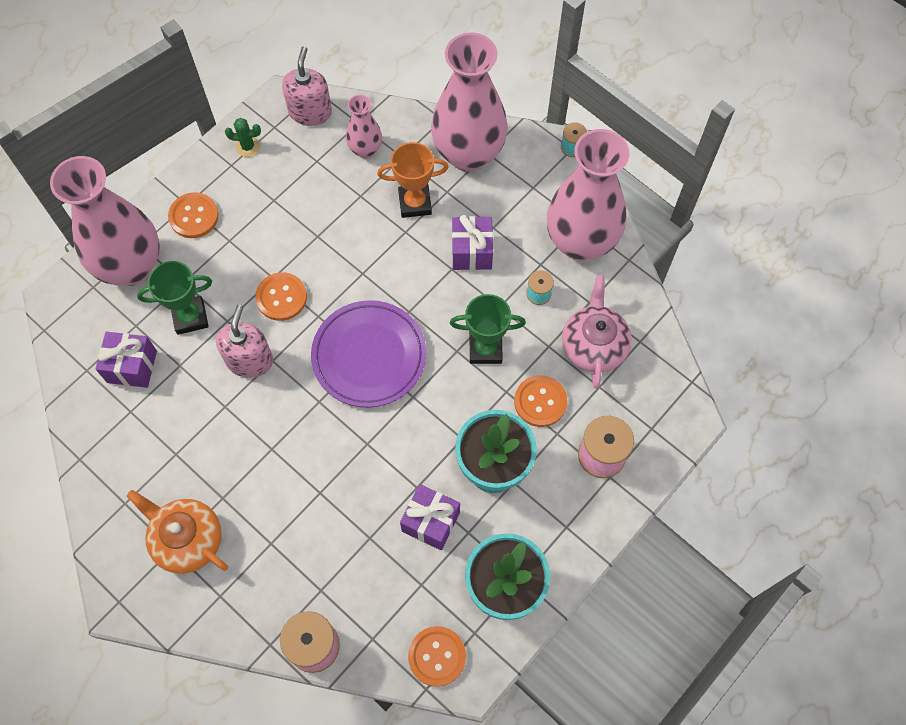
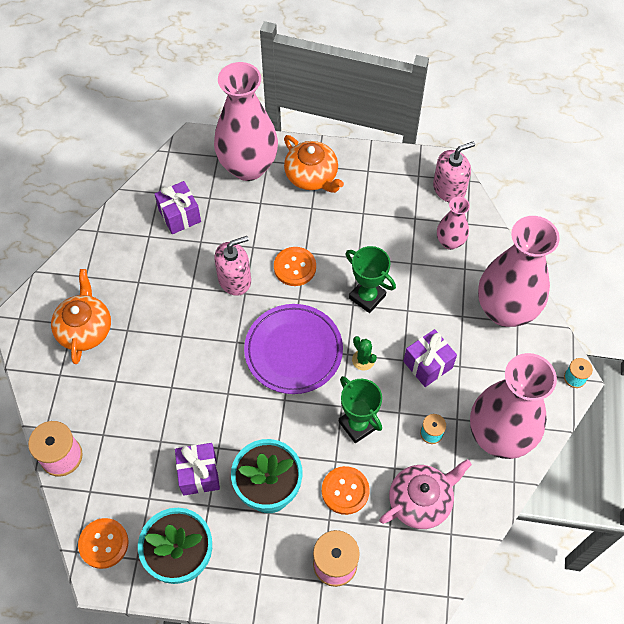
camera: 55 degrees right, 5 degrees down
(190, 317) = (239, 224): green trophy -> green trophy (367, 297)
(194, 216) = (312, 176): orange button -> orange teapot
(248, 147) = (389, 171): green cactus -> green cactus (363, 360)
(415, 203) = (435, 301): orange trophy -> none

